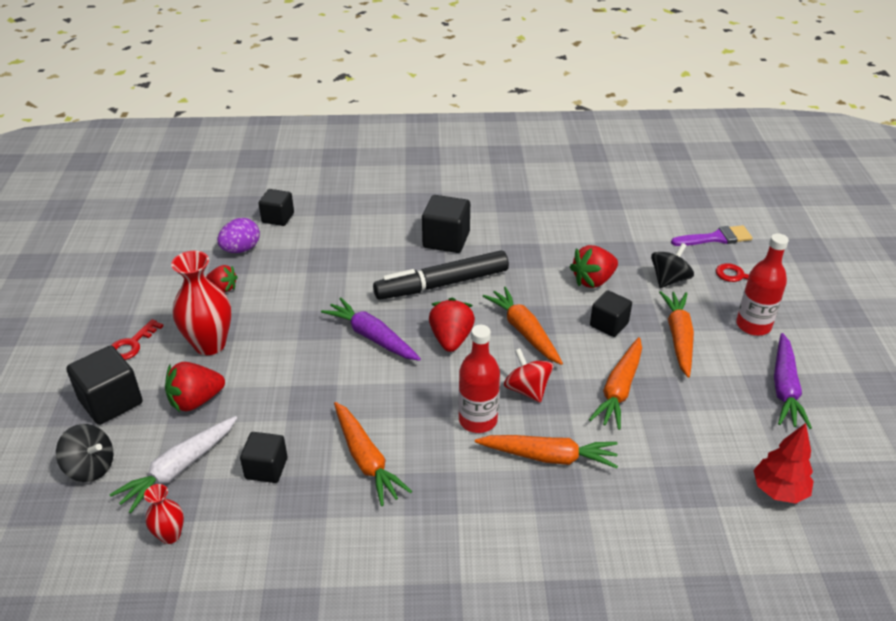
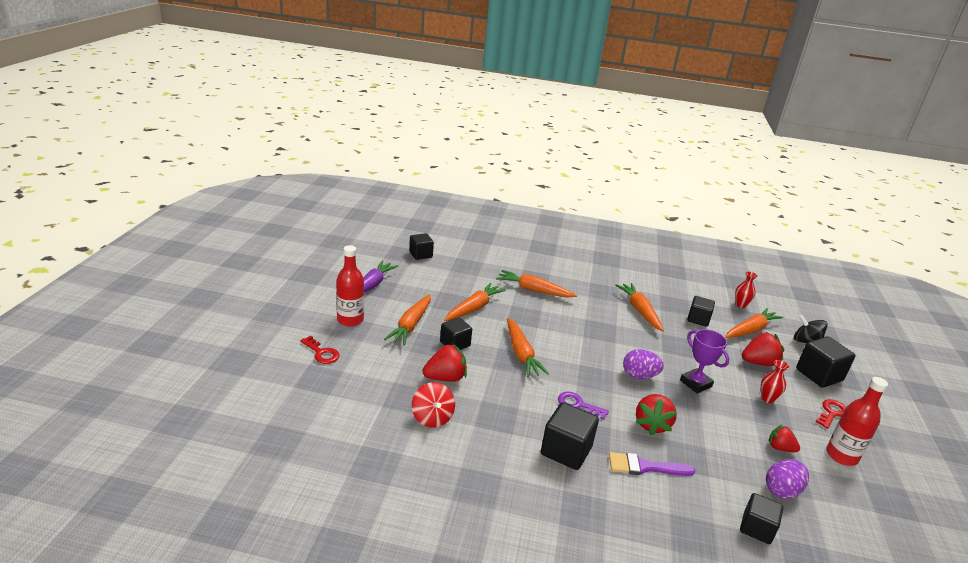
camera: 170 degrees left, 10 degrees down
(179, 469) = (751, 330): white carrot -> orange carrot
(210, 344) = (767, 398): red vase -> red vase, size x0.53
(299, 344) = (695, 383): none -> purple trophy
(372, 337) = (639, 376): purple carrot -> purple egg
(442, 284) = (578, 405): black marker -> purple key
(451, 339) = (578, 361): red strawberry -> red strawberry (652, 424)
(478, 420) = (570, 313): red bottle -> red bottle (841, 456)
(527, 390) = (533, 321): red spinning top -> red spinning top (432, 417)
(669, 279) = (381, 364): black spinning top -> none
(716, 238) = (303, 390): purple brush -> purple brush (644, 467)
(778, 491) = (420, 254): red tree -> black cube

